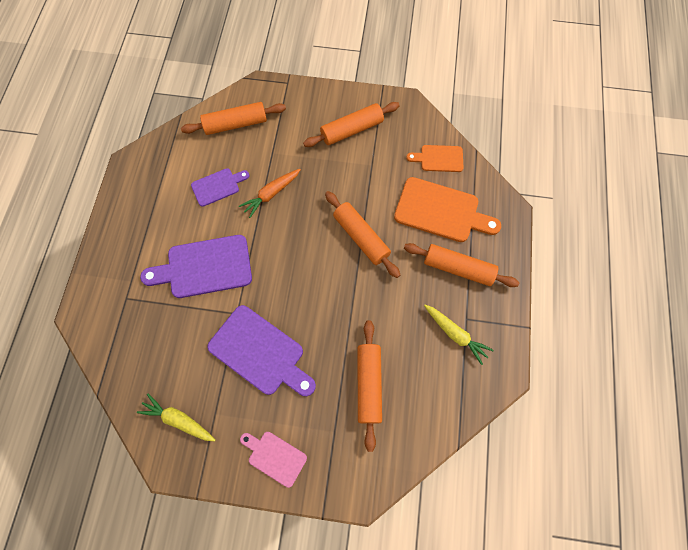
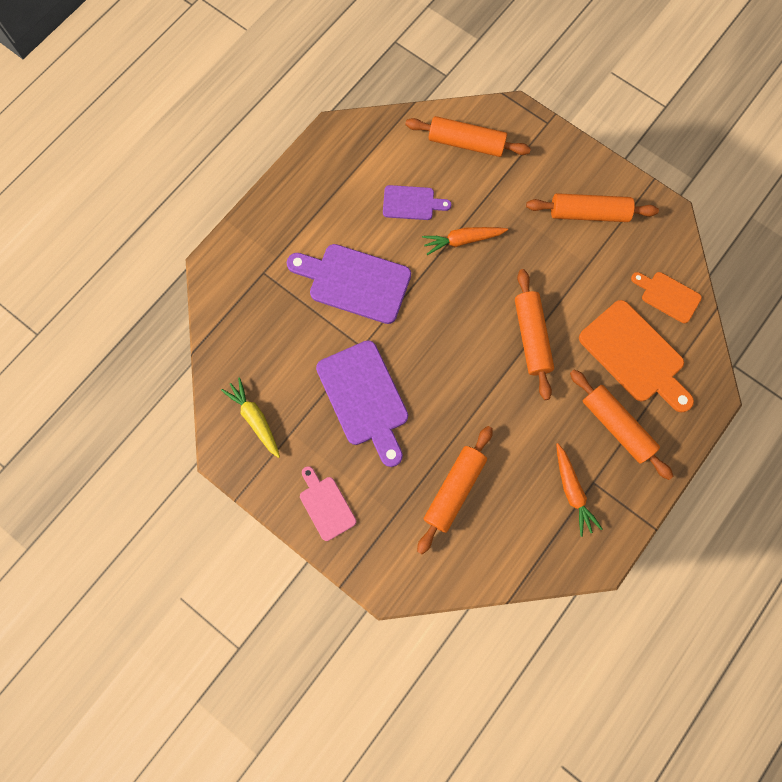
camera: 30 degrees right, 5 degrees up
(455, 334) = (572, 491): yellow carrot -> orange carrot

